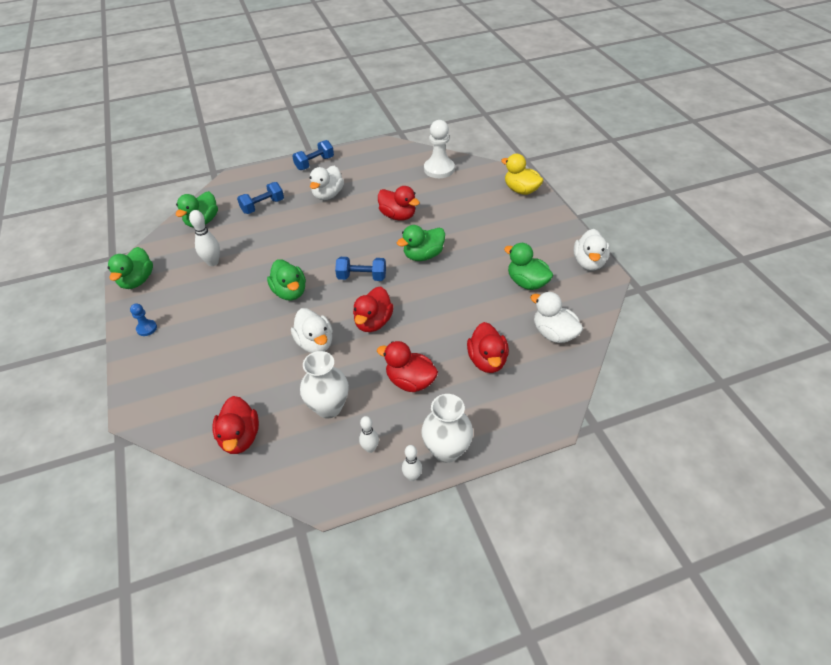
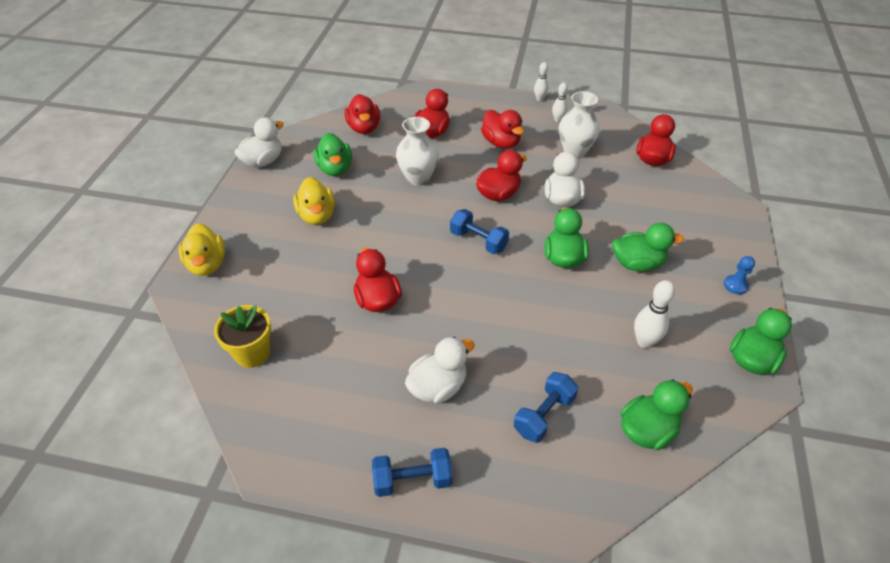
camera: 150 degrees left, 0 degrees up
(263, 206) = (544, 415): blue dumbbell -> blue dumbbell turned 45 degrees counterclockwise
(423, 255) = (397, 236): green duck -> green duck (637, 263)
(439, 169) = (252, 353): white pawn -> yellow flower pot
(446, 450) = (507, 101): white vase -> white vase (418, 178)
(494, 244) = (317, 215): none -> yellow duck
(553, 334) = (364, 128): white duck -> red duck

